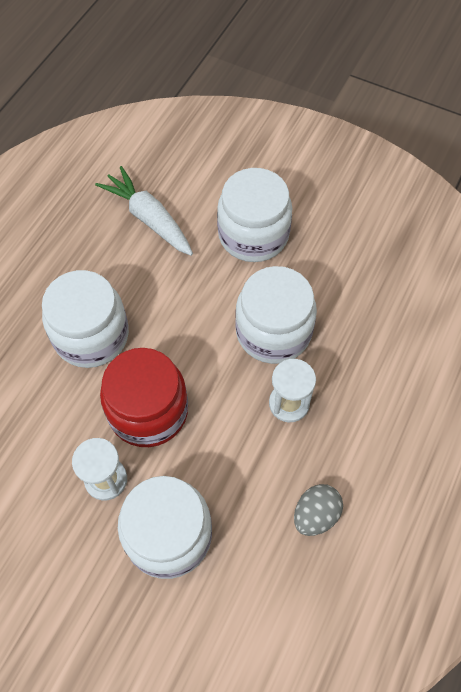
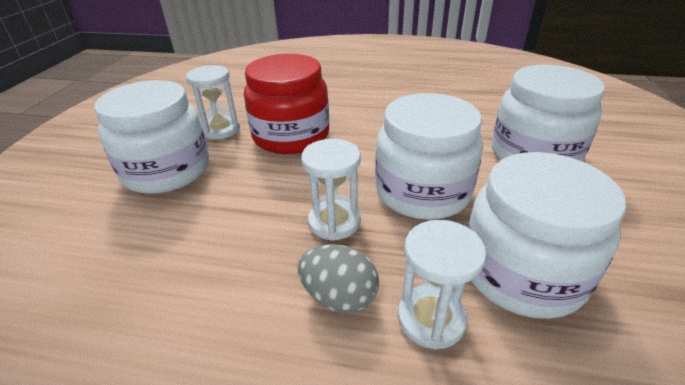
camera: 75 degrees right, 25 degrees down
(91, 335) = (351, 98): white jar -> white jar (522, 272)
(149, 218) = (486, 98): white carrot -> none
(315, 515) = (185, 275): grey egg -> grey egg (339, 297)
(387, 373) = (431, 319): none -> white hourglass

